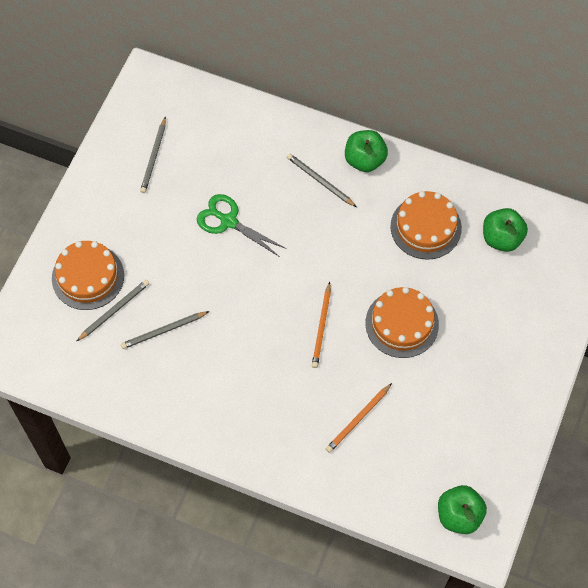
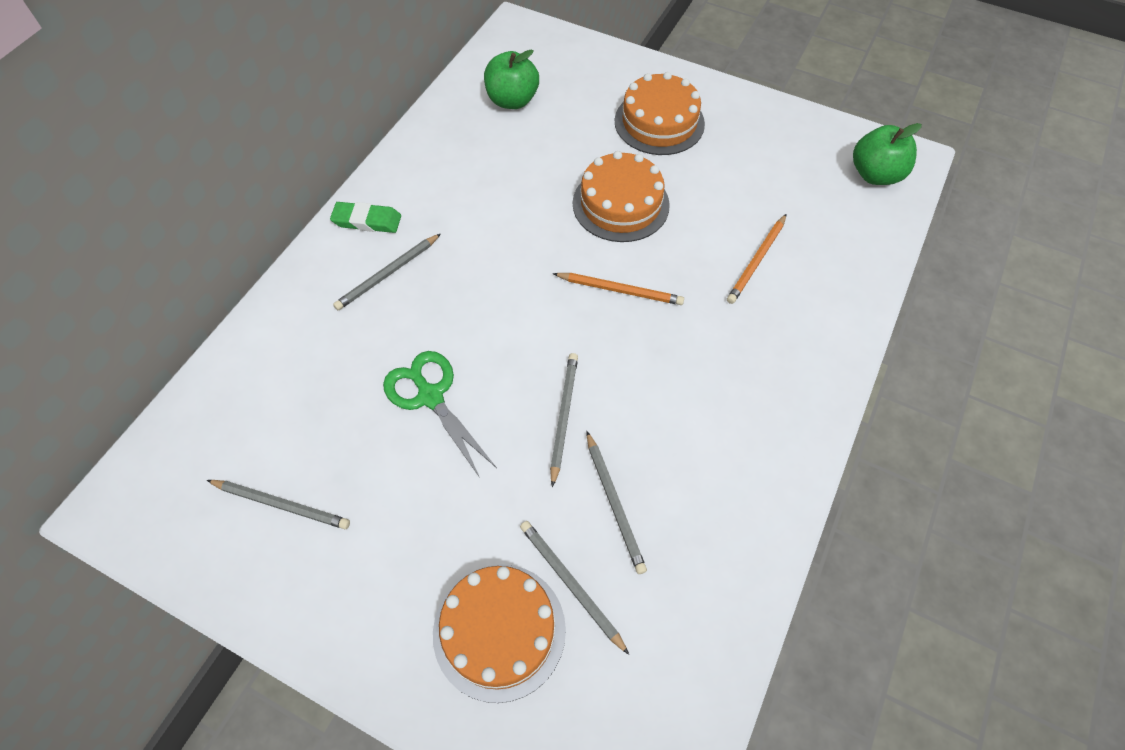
camera: 85 degrees left, 5 degrees down
(220, 298) = (563, 416): none -> grey pencil
(228, 221) = (430, 396): green scissors -> green scissors turned 105 degrees clockwise
(358, 419) = (757, 261): orange pencil -> orange pencil turned 75 degrees clockwise
(365, 160) = (367, 221): green apple -> green eraser
(425, 227) = (484, 167): orange cake -> orange cake (659, 122)

